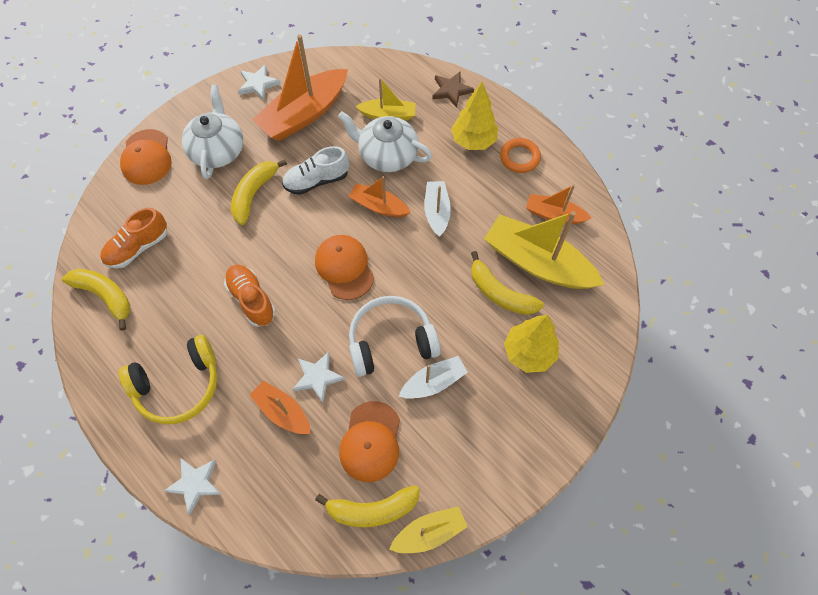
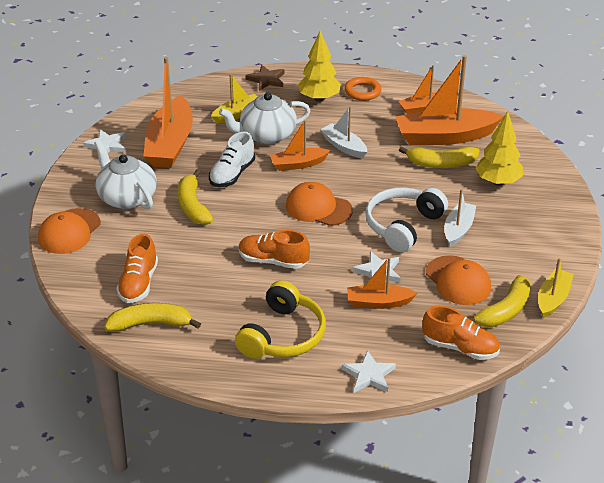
camera: 40 degrees left, 25 degrees down
(146, 157) = (69, 231): orange cap -> orange cap turned 75 degrees clockwise
(293, 518) = (460, 347): none -> orange shoe
(537, 263) = (445, 137): yellow boat -> orange boat

